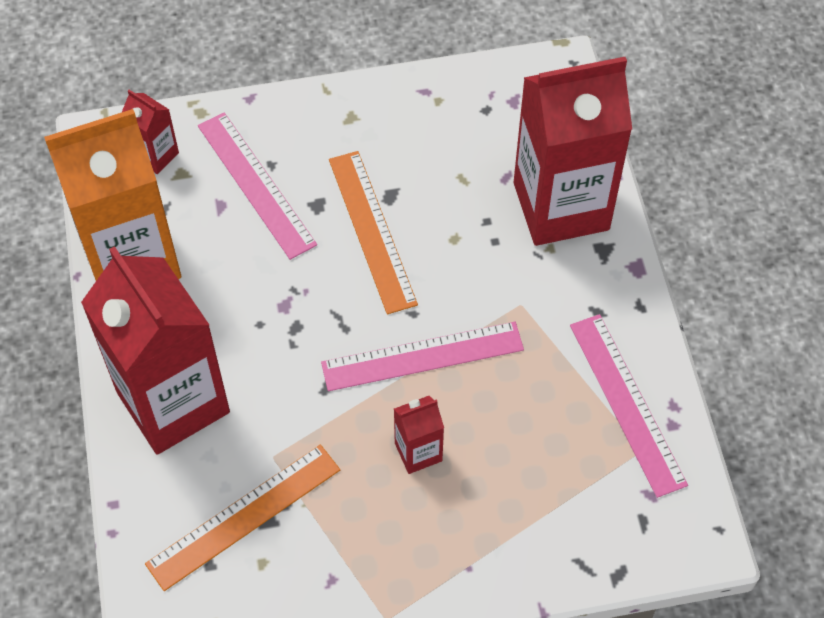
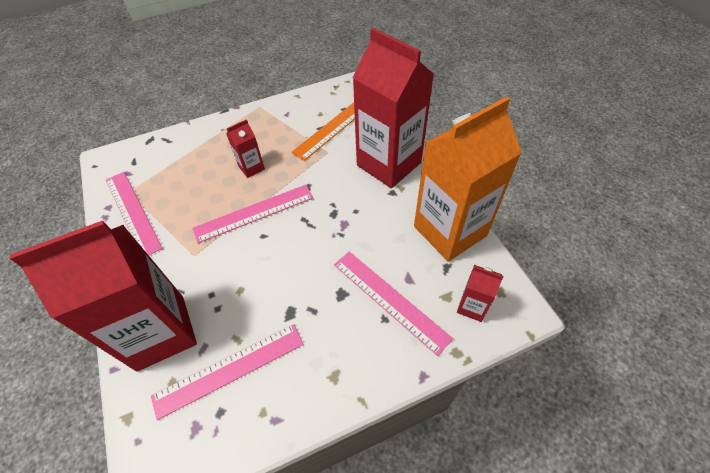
camera: 170 degrees right, 5 degrees down
(372, 230) = (298, 283): orange ruler -> none
(473, 148) = (229, 369): none -> pink ruler

